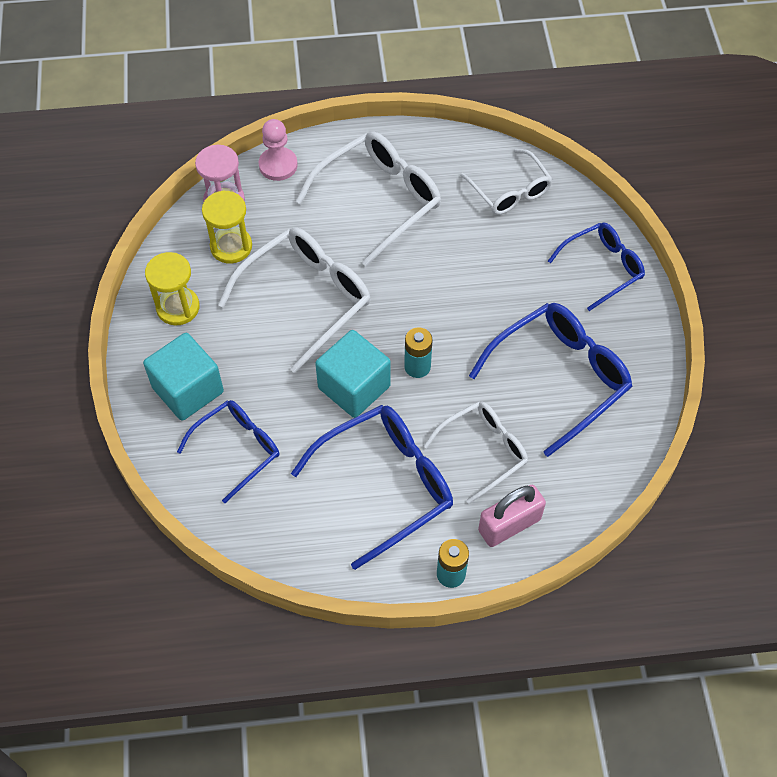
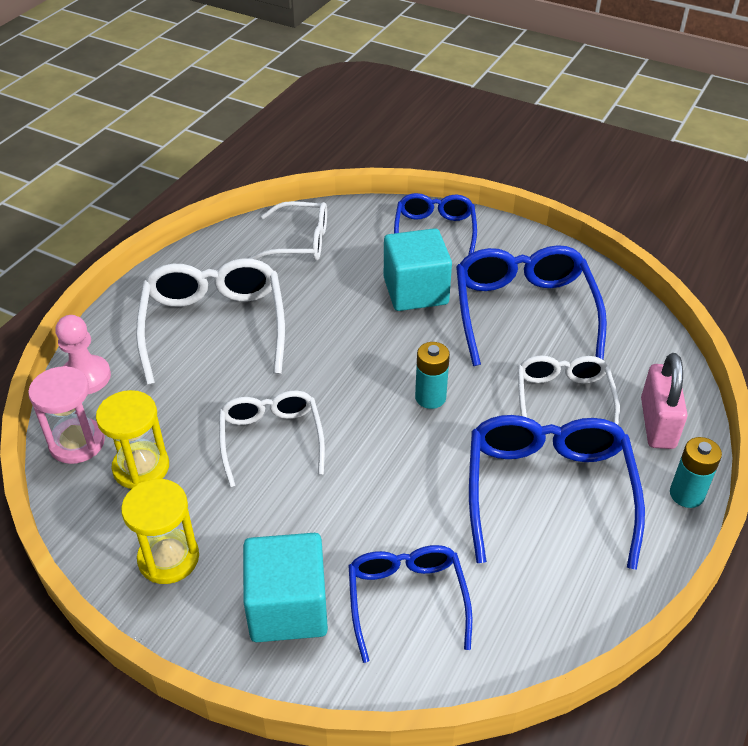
camera: 55 degrees left, 15 degrees down
(306, 299) = (271, 439): white glasses -> white glasses, size x0.64
(354, 387) = (412, 457): turquoise cube -> turquoise cube (415, 291)

